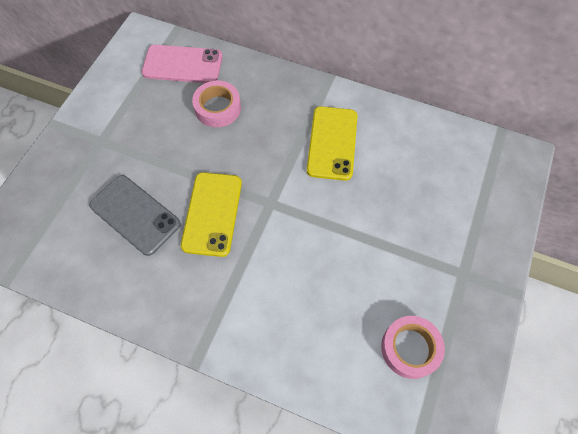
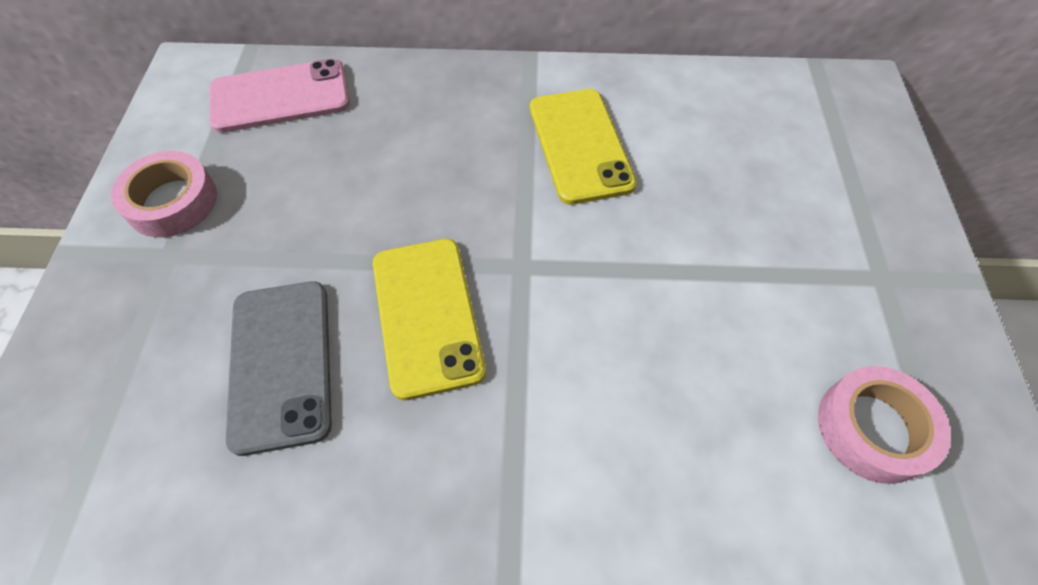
camera: 20 degrees left, 5 degrees down
(135, 215) = (281, 364): grey phone -> grey phone turned 60 degrees clockwise
(217, 108) = (367, 145): pink tape -> pink tape (172, 202)

